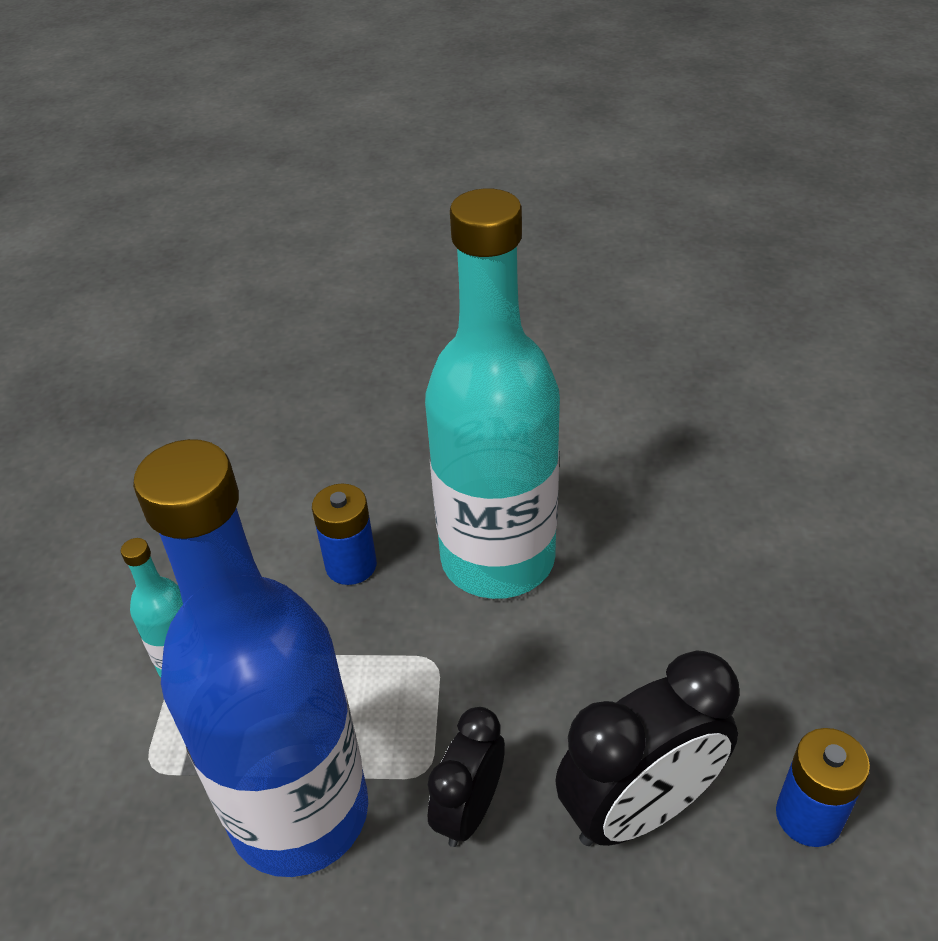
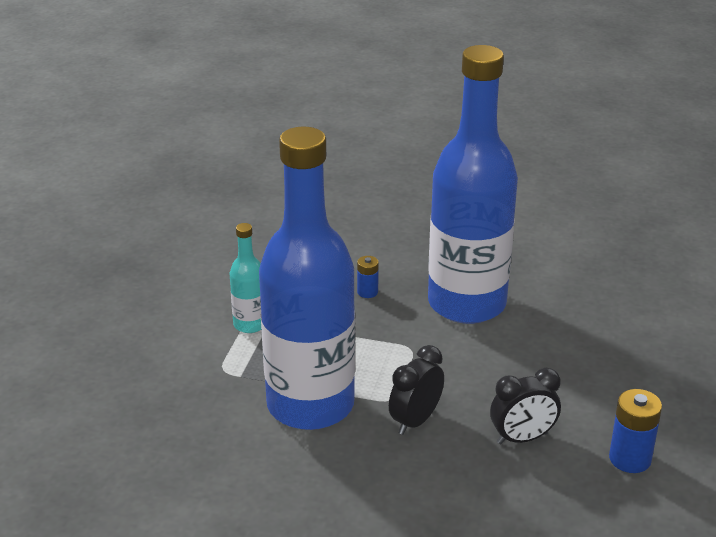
camera: 10 degrees right, 10 degrees down
(351, 565) = (367, 292): blue battery -> blue battery, size x0.60
(497, 559) = (466, 304): turquoise bottle -> blue bottle
(639, 810) = (522, 438): black clock -> black clock, size x0.61

